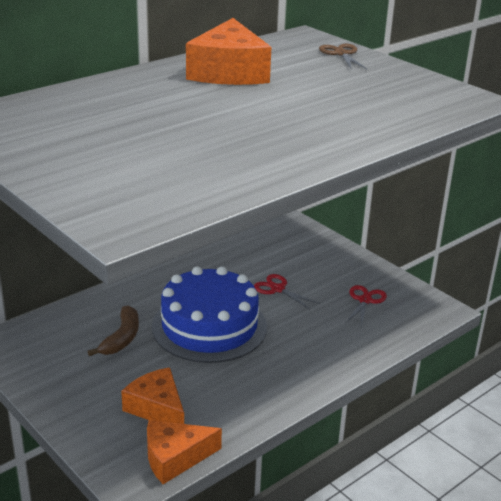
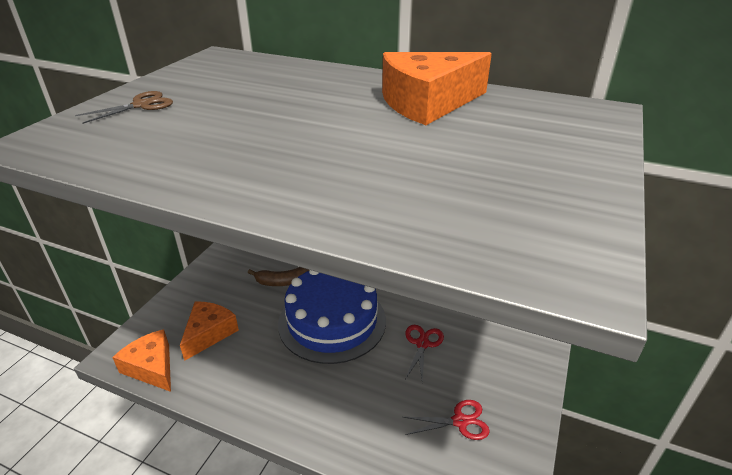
camera: 65 degrees right, 5 degrees up
(341, 54) = (582, 141): brown scissors -> brown scissors (141, 105)

